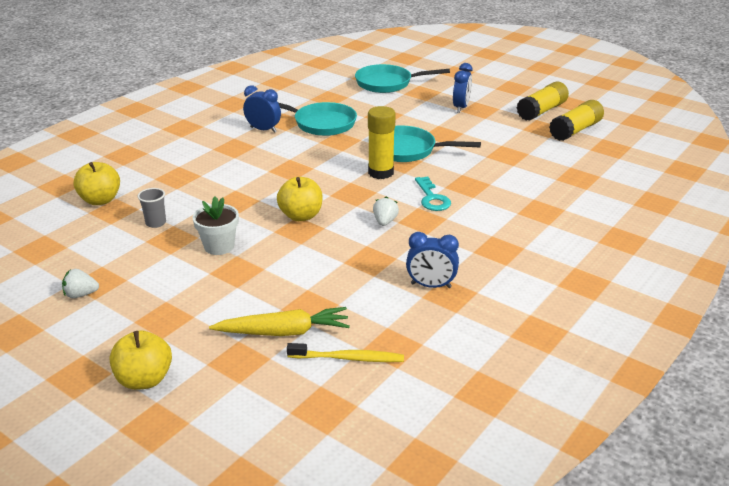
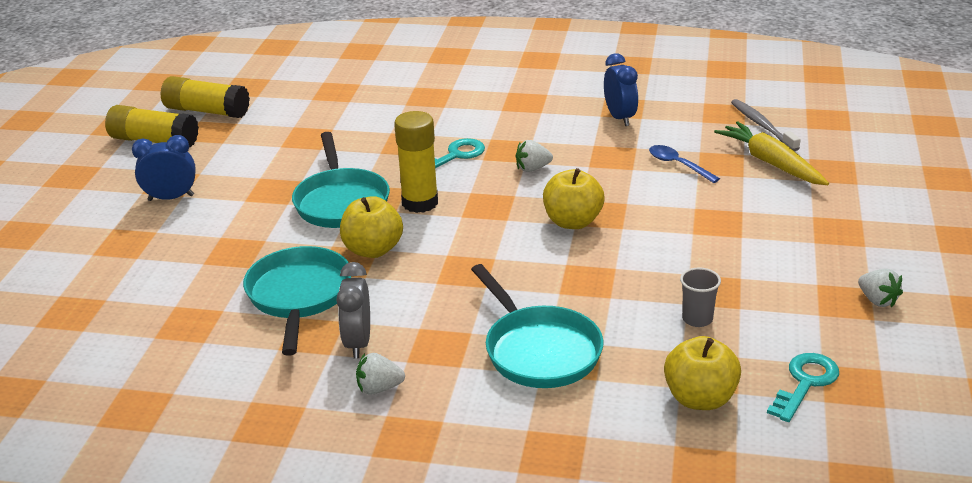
camera: 115 degrees left, 0 degrees up
(63, 234) = (805, 383): none -> turquoise key
(144, 379) = (916, 204): yellow apple -> yellow apple (373, 250)
(219, 246) = (690, 250): white flower pot -> none
(223, 128) = (379, 388): none -> white strawberry
(263, 130) = (358, 343): blue clock -> grey clock
(328, 284) = (678, 165): none -> blue spoon
(348, 358) = (762, 125): yellow toothbrush -> grey toothbrush
(387, 83) = (97, 285): turquoise pan -> turquoise pan (539, 350)

